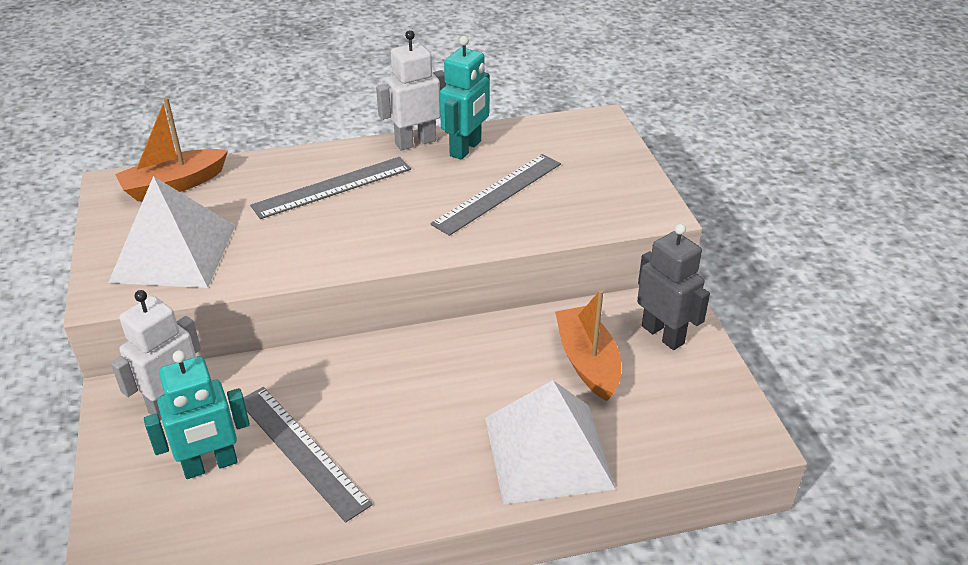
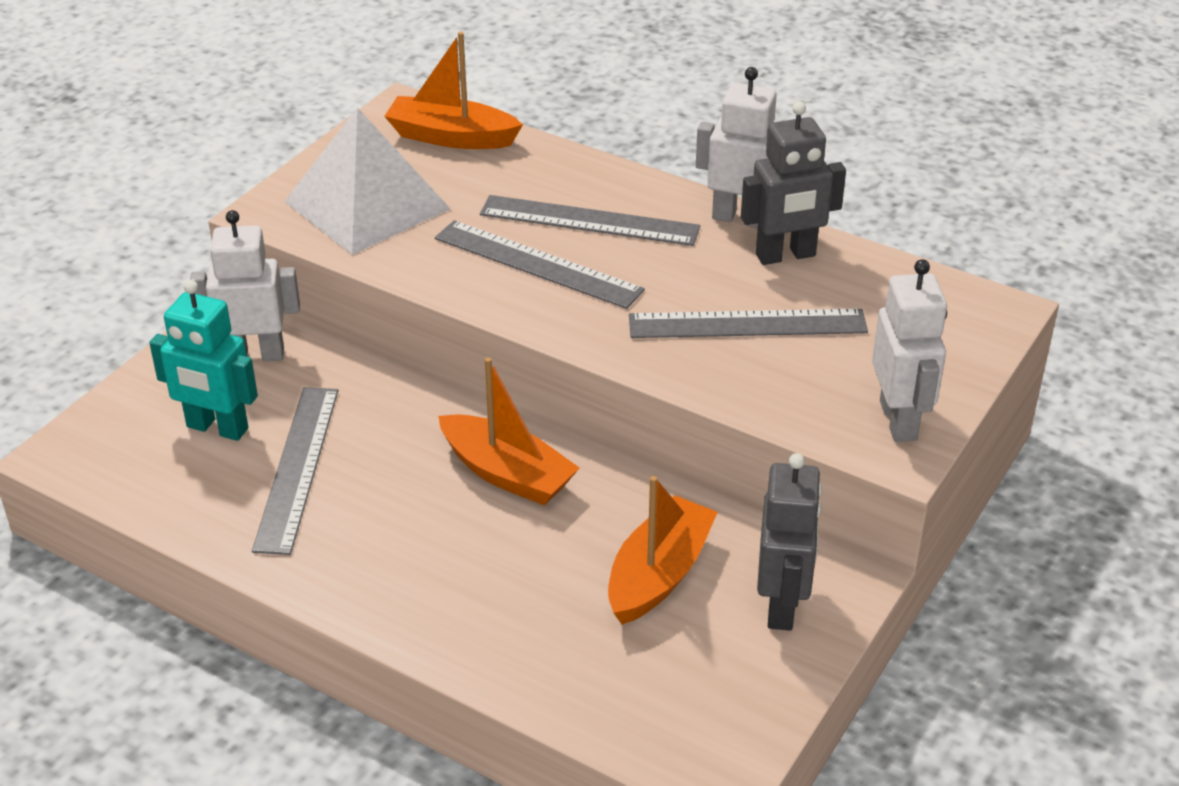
camera: 45 degrees right, 0 degrees up
(337, 227) = (537, 264): none -> grey ruler
(435, 365) = (507, 473): none -> orange boat
(466, 149) = (786, 255): turquoise robot -> grey robot
(548, 452) = (496, 627): white pyramid -> none
(635, 197) = (898, 420): none -> white robot

